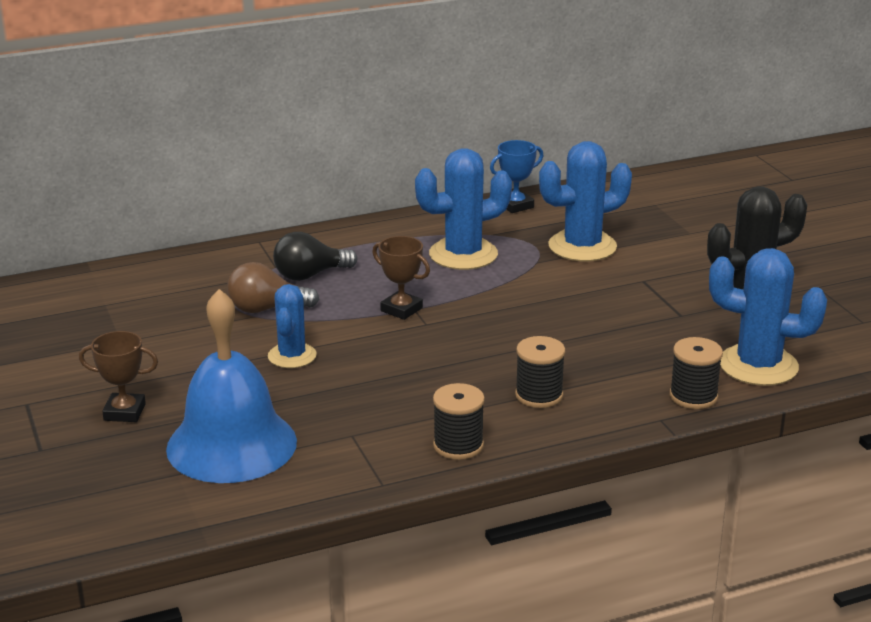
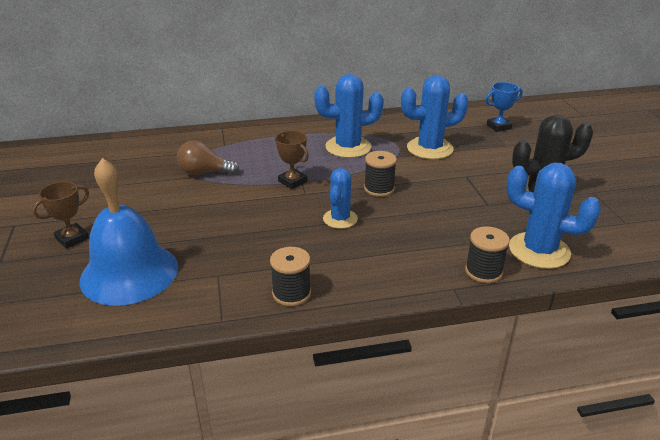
camera: 10 degrees right, 5 degrees up
(124, 412) = (72, 238): brown trophy -> brown trophy turned 60 degrees counterclockwise
(292, 356) = (204, 208): blue cactus -> blue cactus (340, 219)
(310, 275) = (243, 152): black light bulb -> none
(515, 205) = (393, 118): blue trophy -> blue trophy (498, 127)
(539, 395) = (366, 257): black spool -> black spool (379, 188)

